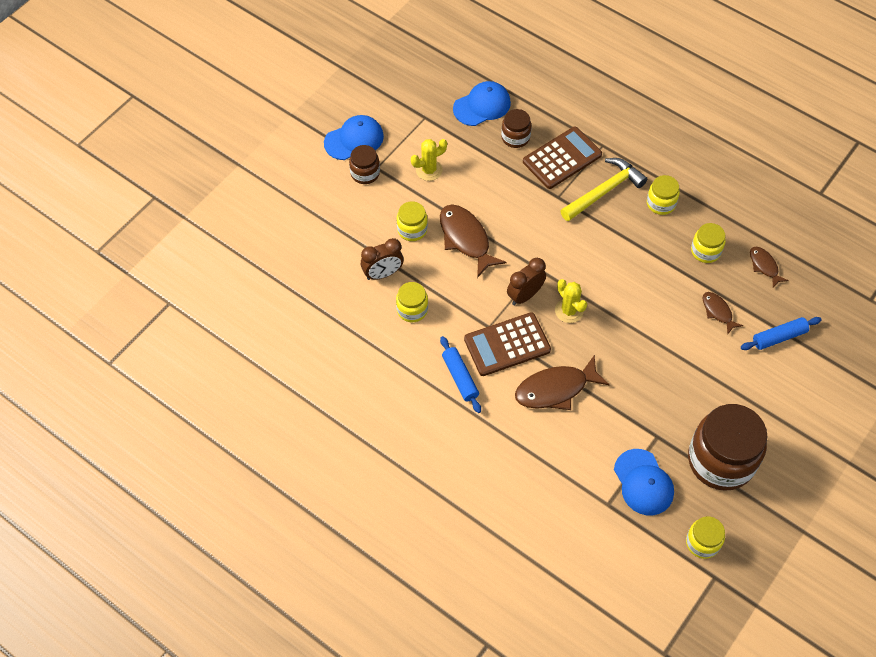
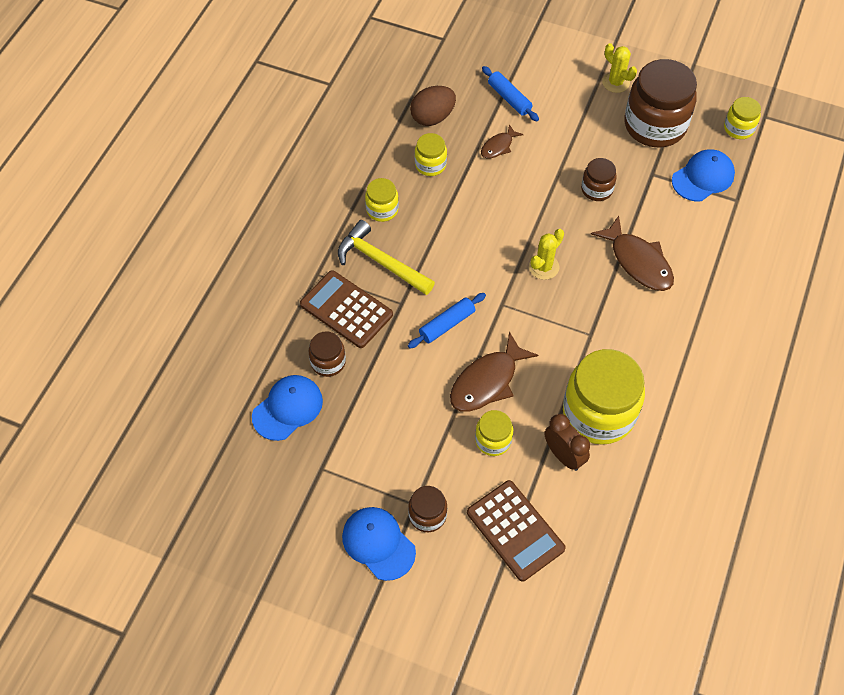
camera: 105 degrees left, 0 degrees up
(412, 310) = (598, 413): yellow jar -> yellow jar, size x2.04
(429, 170) = (402, 443): yellow cactus -> yellow cactus (615, 82)
(460, 377) = (661, 347): blue rolling pin -> blue rolling pin (447, 324)
(482, 106) = (288, 408): blue cap -> blue cap turned 90 degrees clockwise
(507, 344) = (605, 313): brown calculator -> brown calculator (515, 530)
(525, 295) = (540, 309): brown clock -> none
(648, 380) = (596, 189): none -> brown jar
(764, 266) = (432, 117): brown fish -> brown egg

